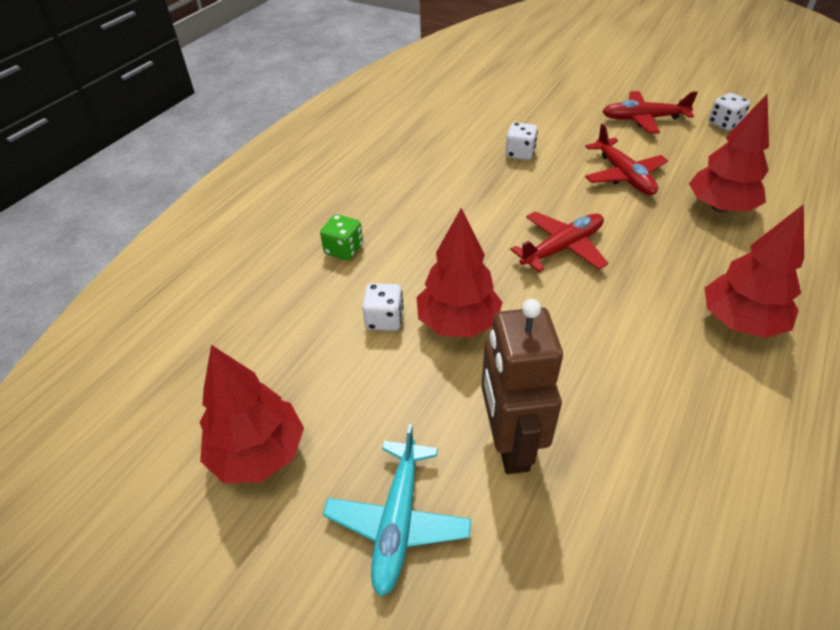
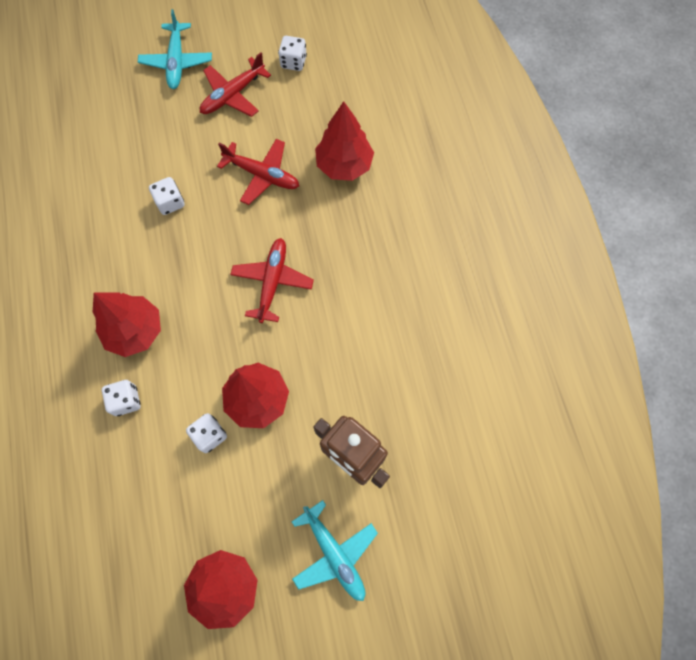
camera: 45 degrees left, 25 degrees up
(344, 250) = (126, 401): green dice -> white dice
(610, 84) = (177, 61): none -> turquoise plane
(740, 322) = (413, 266): red tree -> red tree (135, 331)

